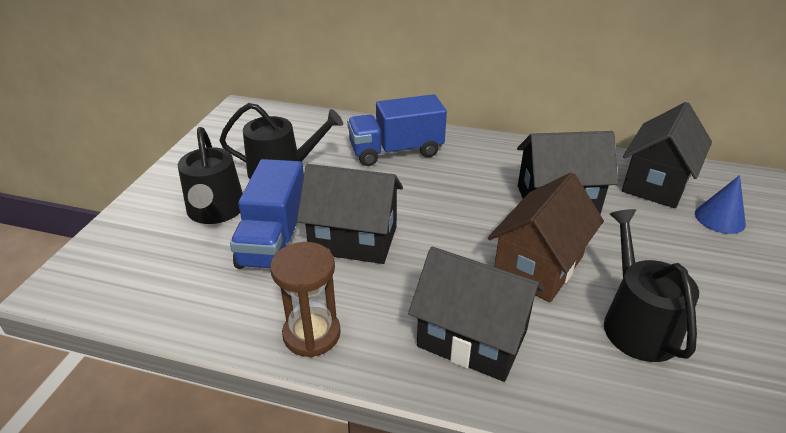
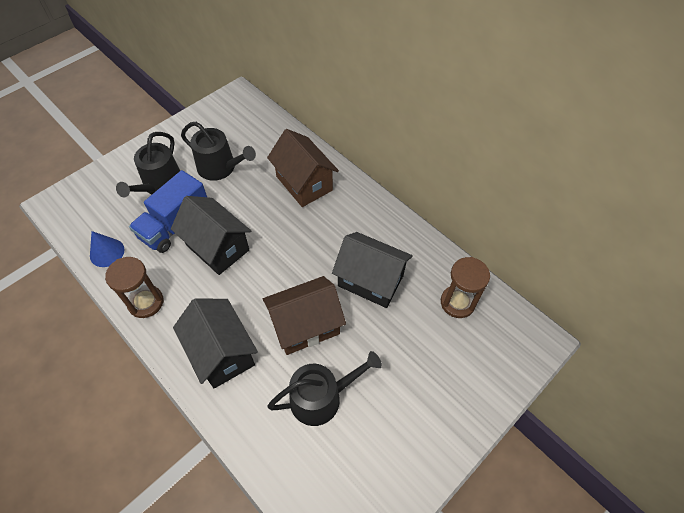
camera: 30 degrees right, 20 degrees up
(396, 151) = (304, 183): blue truck -> brown house
(636, 323) = (322, 397): black watering can -> black watering can turned 45 degrees clockwise
(656, 183) = (457, 302): black house -> brown hourglass
(719, 218) = (468, 356): blue cone -> blue cone (107, 252)

